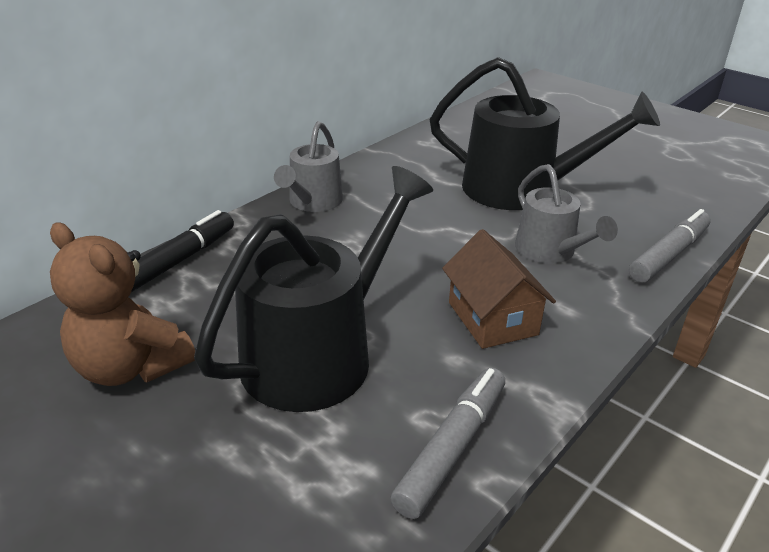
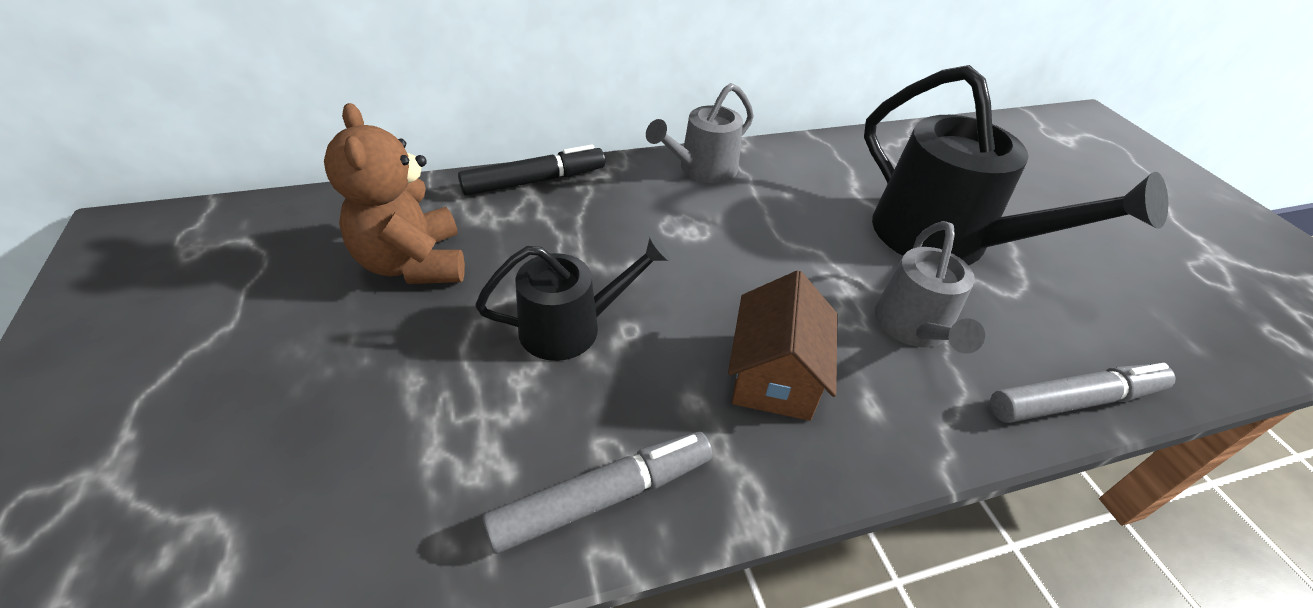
camera: 30 degrees right, 10 degrees up
(319, 353) = (571, 327): black watering can -> black watering can, size x0.57

